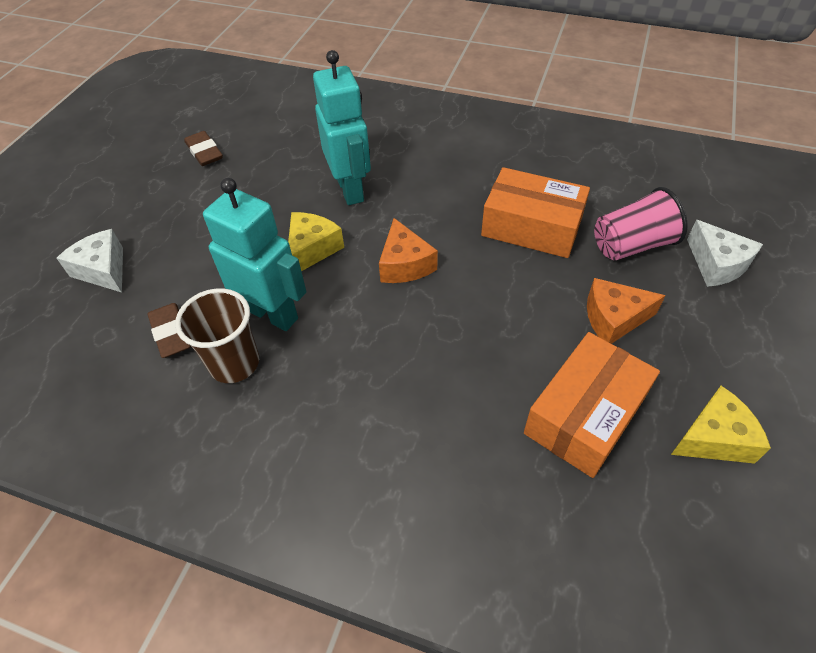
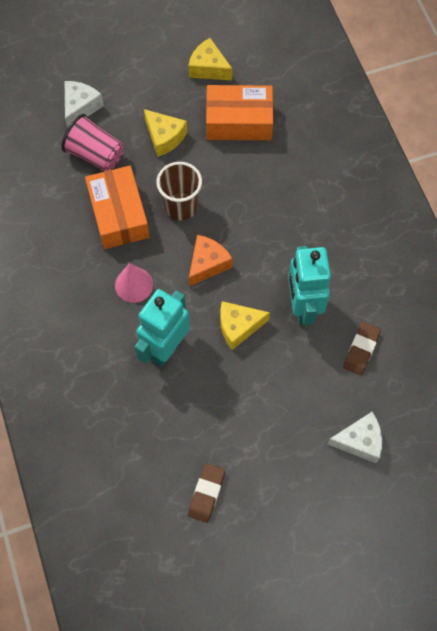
camera: 130 degrees left, 15 degrees up
(103, 270) = (359, 441): white cheese -> white cheese turned 105 degrees counterclockwise
(234, 363) = (348, 297): brown cup -> brown cup (181, 206)
(437, 199) = (134, 285): none -> pink cone
(613, 319) = (164, 137): orange cheese -> yellow cheese

